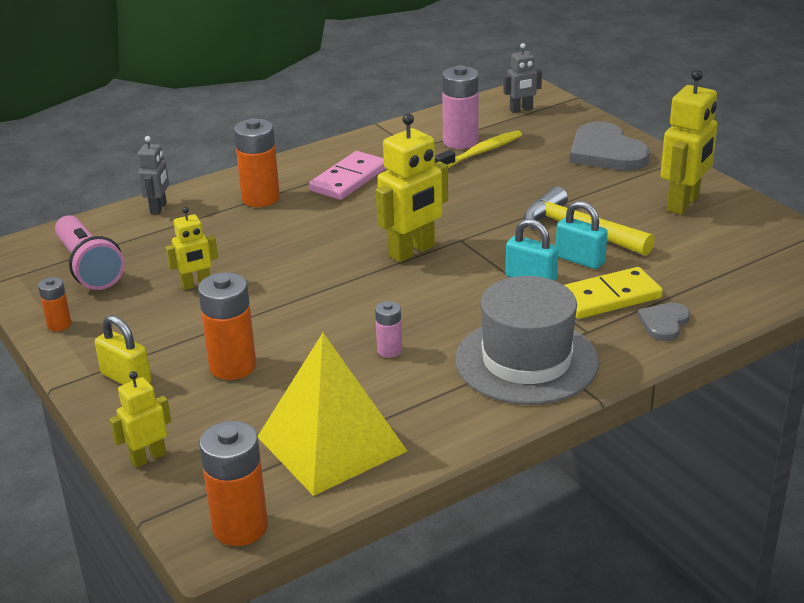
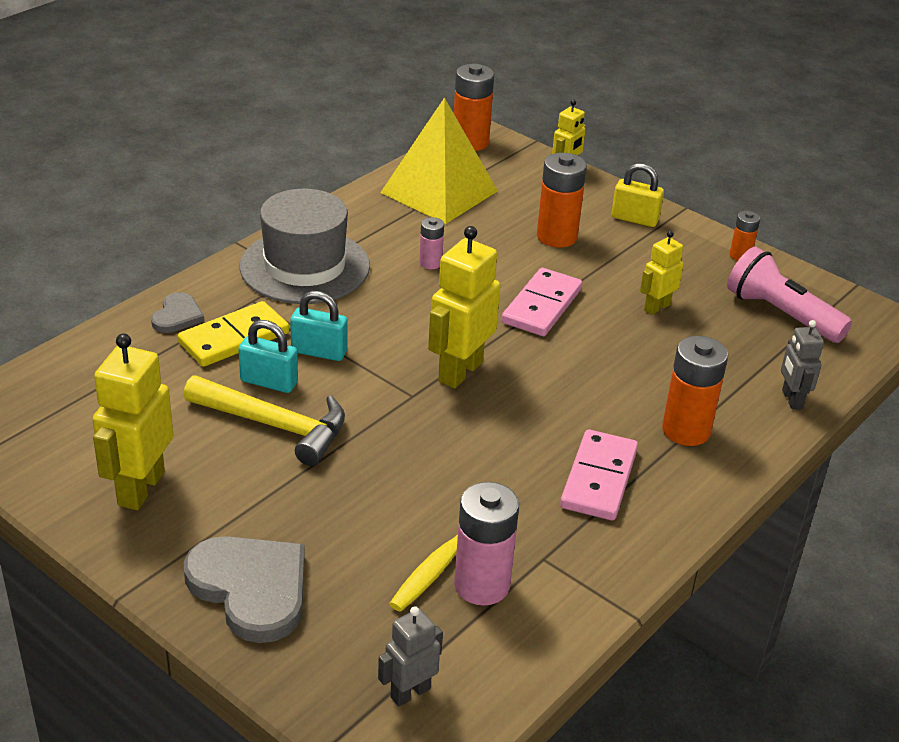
camera: 160 degrees right, 5 degrees up
(303, 296) = (541, 306): none -> pink domino

